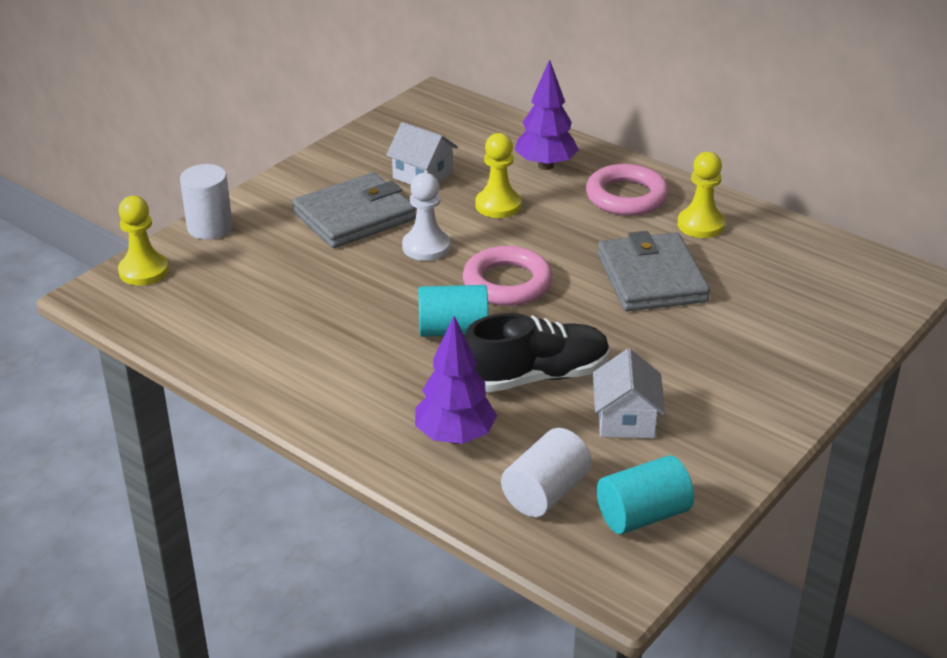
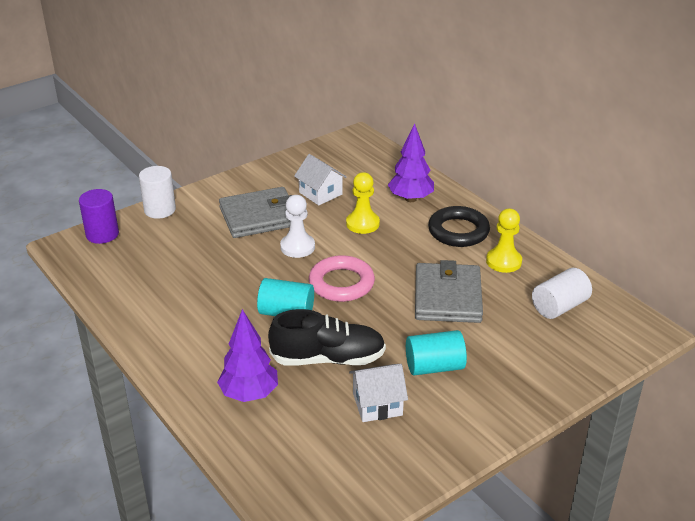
camera: 15 degrees right, 0 degrees up
(144, 271) = (102, 234): yellow pawn -> purple cylinder
(545, 492) = (292, 450): white cylinder -> white cylinder (559, 306)
(626, 197) = (458, 231): pink ring -> black ring
(626, 419) = (377, 404): white house -> white house turned 60 degrees clockwise
(642, 515) = (354, 482): turquoise cylinder -> turquoise cylinder (434, 366)

